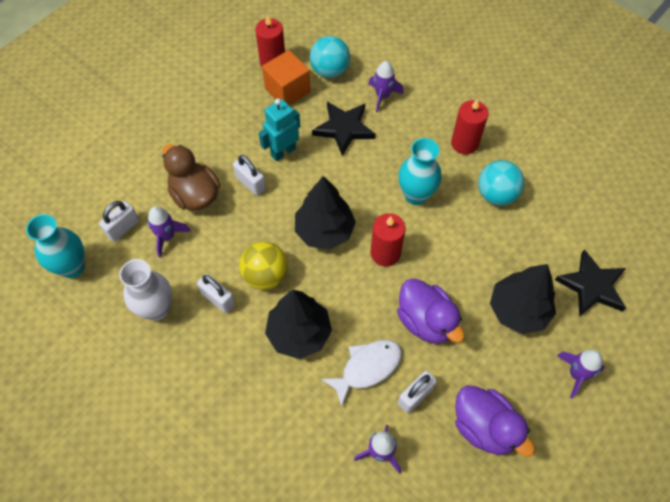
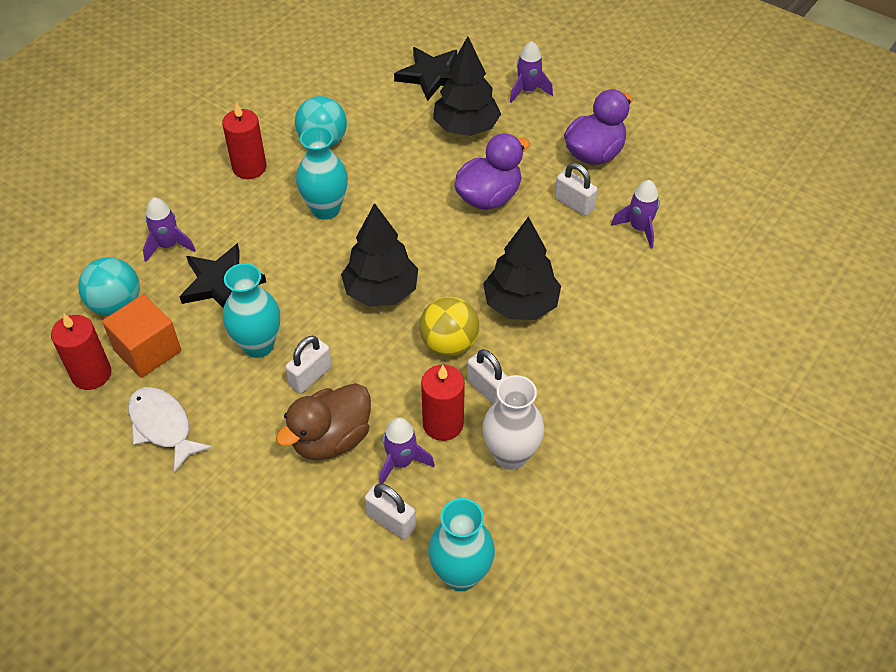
camera: 95 degrees left, 10 degrees down
(218, 299) = (488, 390): white padlock -> white padlock turned 75 degrees counterclockwise
(283, 152) = (258, 345): turquoise robot -> turquoise vase
(367, 368) = (551, 243): white fish -> white fish (163, 426)
(385, 253) = (407, 233): red candle -> red candle (443, 424)

